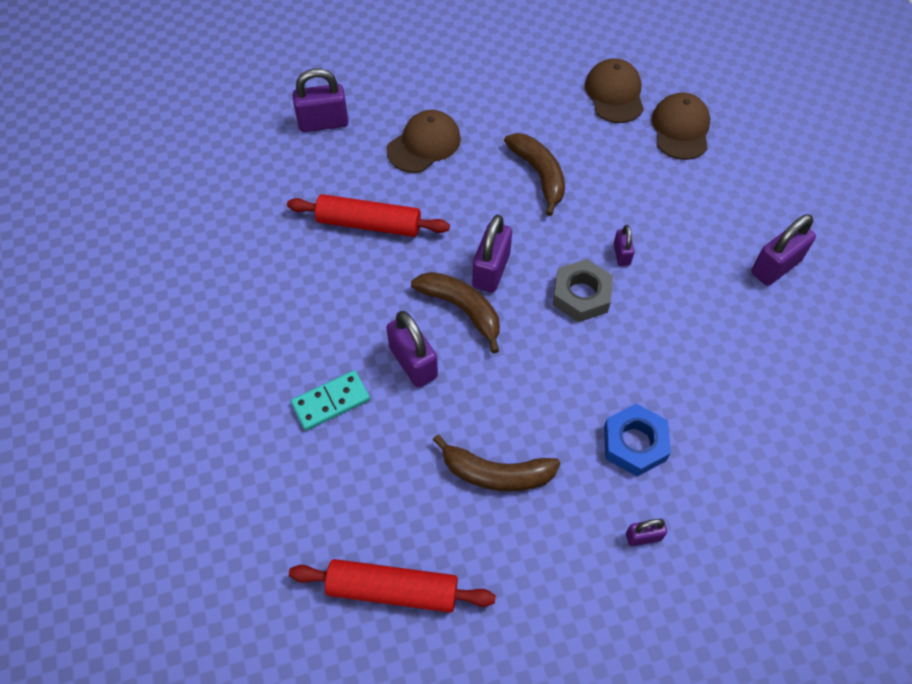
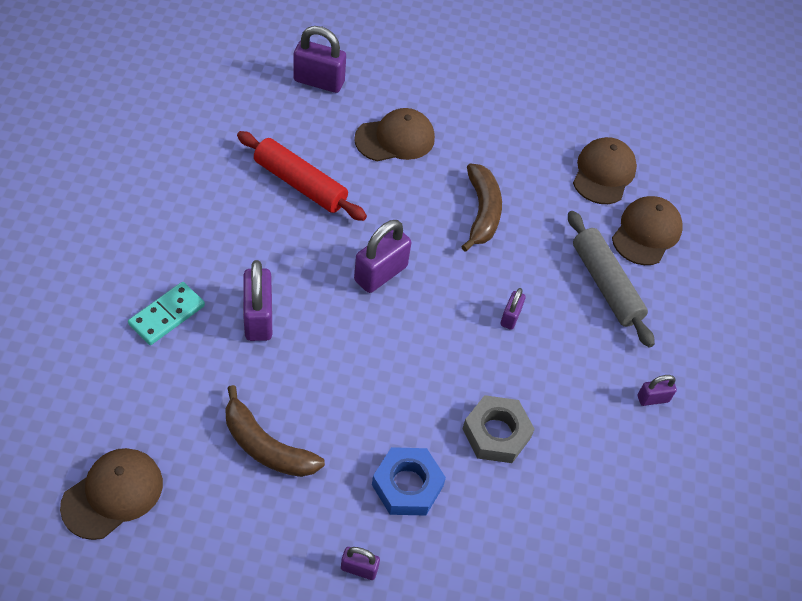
camera: 20 degrees right, 5 degrees down
(331, 401) = (167, 315): turquoise domino -> turquoise domino turned 45 degrees counterclockwise
(392, 589) = (113, 494): red rolling pin -> brown cap
(462, 309) = (332, 294): brown banana -> none
(581, 295) = (448, 334): grey nut -> grey nut (496, 433)
(677, 189) = (605, 285): none -> grey rolling pin
(775, 266) = (653, 398): purple padlock -> purple padlock, size x0.54

